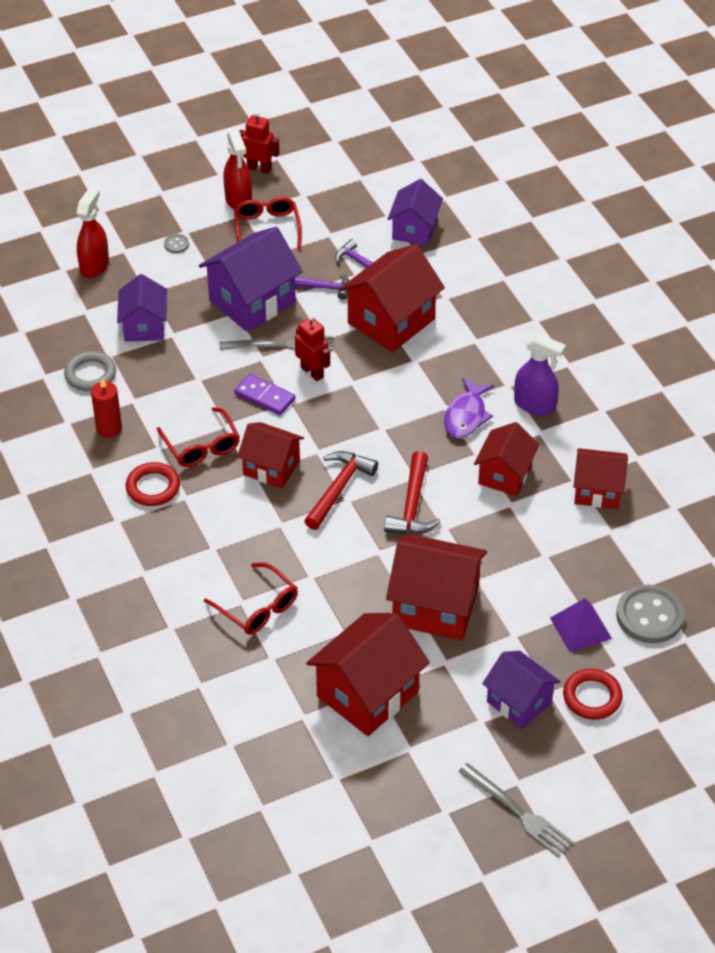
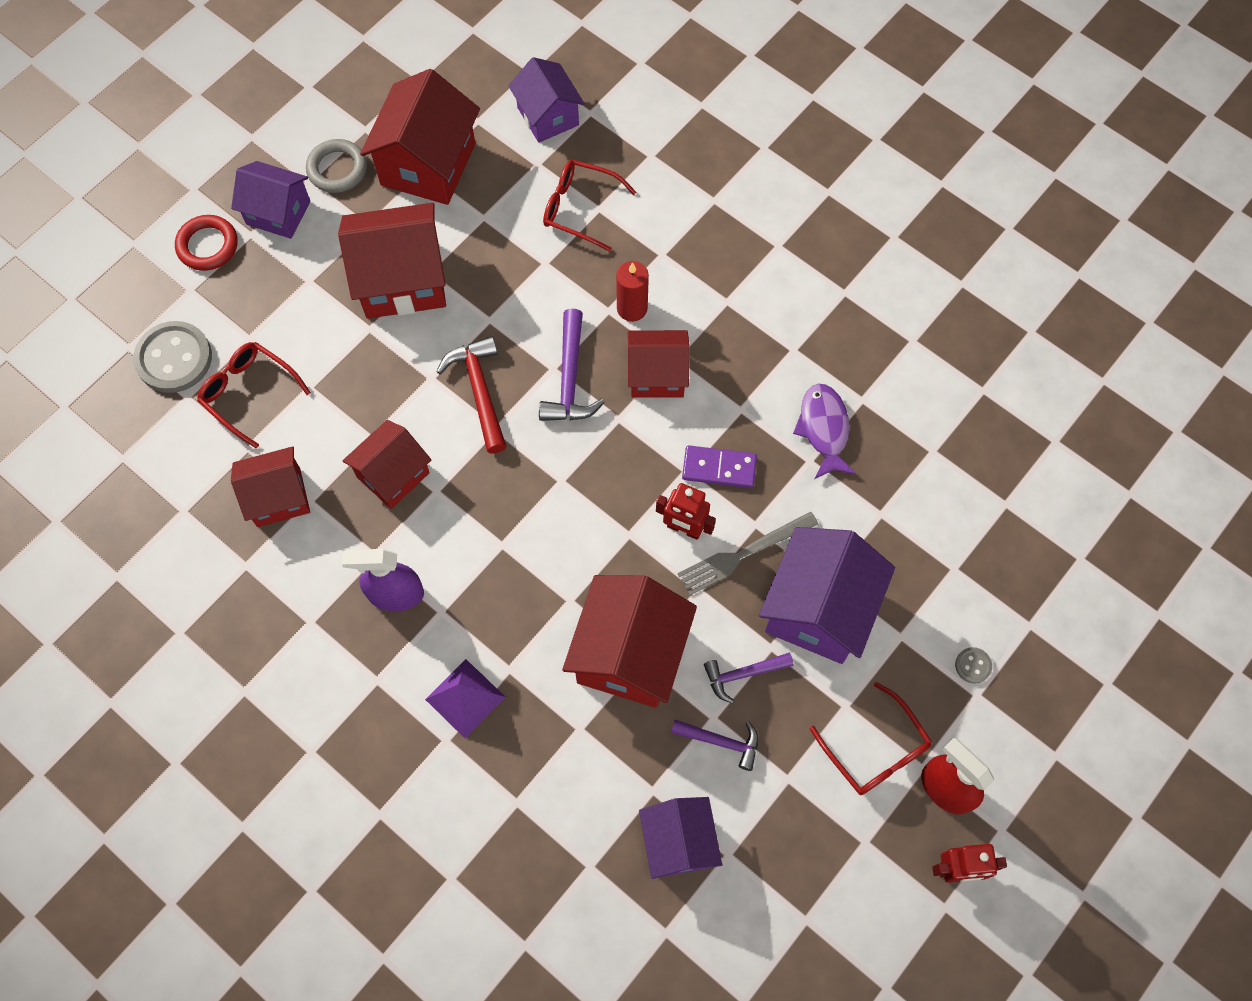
camera: 155 degrees right, 20 degrees up
(90, 374) = (933, 414): grey ring -> grey ring (337, 169)
(94, 266) = (1047, 581): red spray bottle -> none
(109, 428) = (863, 351): red candle -> red candle (632, 308)
(144, 326) = (921, 511): purple house -> purple house (548, 116)
(153, 487) = (767, 298): red ring -> none
(201, 446) = (749, 371): red glasses -> red glasses (249, 393)
(339, 489) = (569, 379): red hammer -> purple hammer
(466, 416) = (471, 541): purple fish -> purple fish (824, 429)
(505, 475) = (393, 475): red house -> red house turned 45 degrees clockwise
(518, 812) = (242, 110): grey fork -> none
(580, 628) = (243, 316): purple pyramid -> purple pyramid (465, 698)

